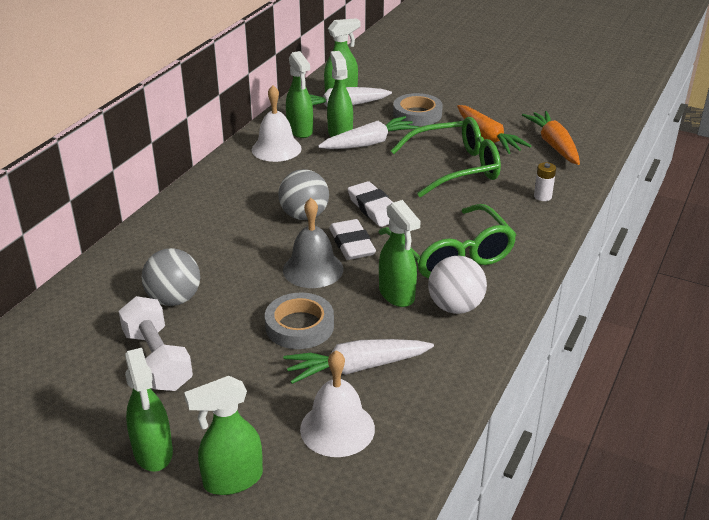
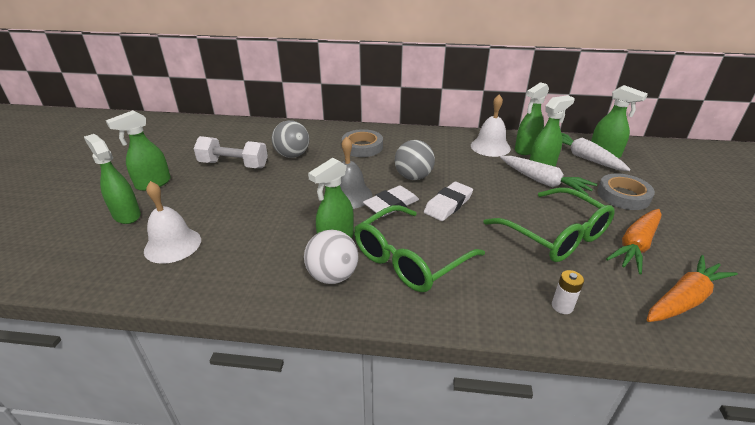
camera: 70 degrees right, 0 degrees up
(157, 360) = (233, 165): white dumbbell -> white dumbbell turned 60 degrees clockwise
(299, 326) = (280, 205): grey tape -> grey tape (362, 147)
(356, 368) = (239, 239): white carrot -> none

